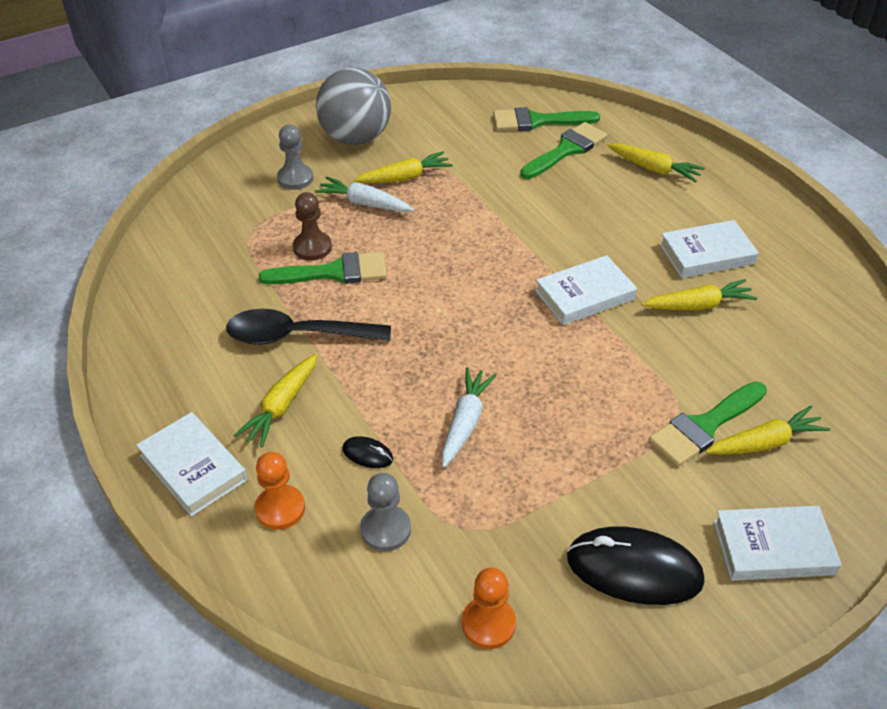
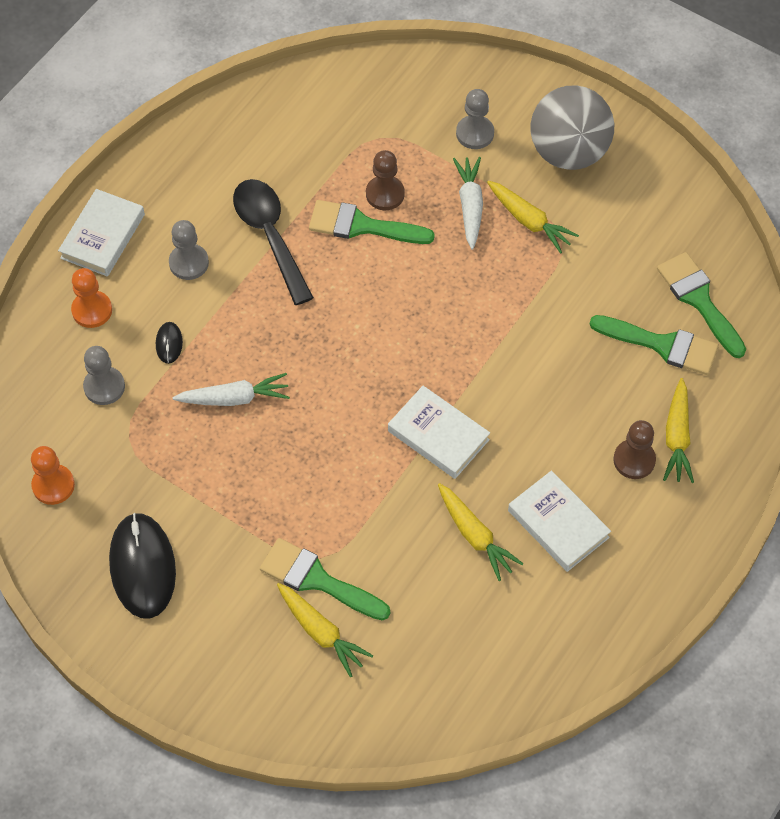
camera: 65 degrees right, 15 degrees up
(281, 406) = (189, 263): yellow carrot -> grey pawn
(334, 272) = (361, 226): green brush -> green brush turned 135 degrees clockwise
(664, 196) = (634, 460): none -> brown pawn
(773, 547) = (208, 662): white book -> none

